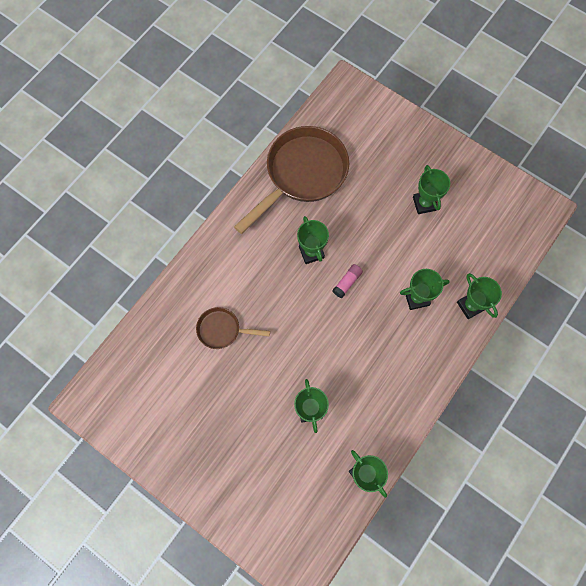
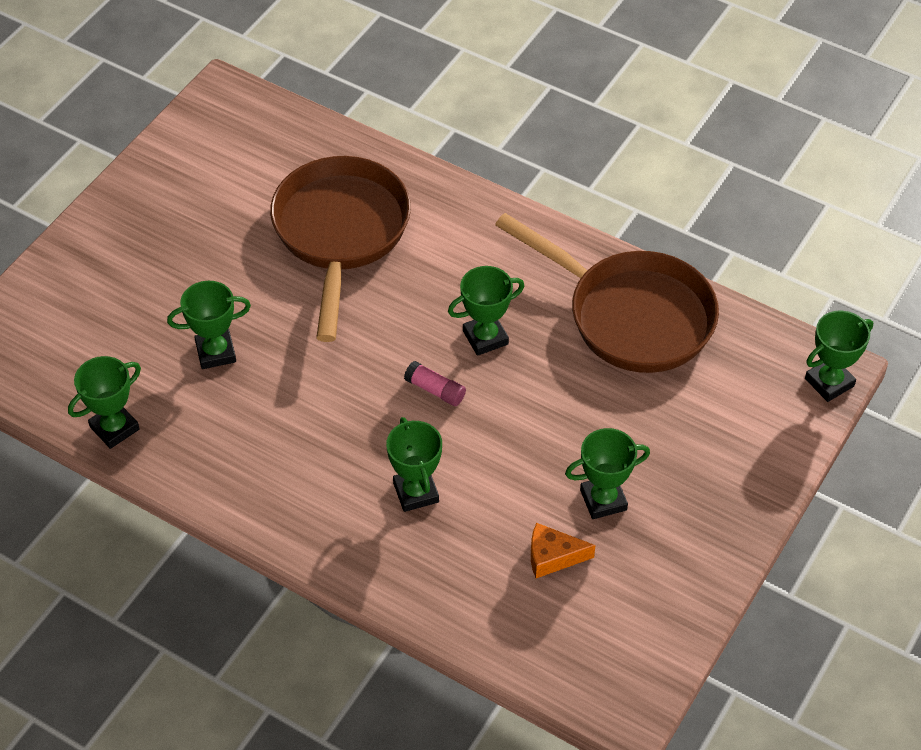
camera: 85 degrees right, 20 degrees down
(222, 330) = (340, 234): brown pan -> brown pan, size x2.05
(459, 232) = (552, 557): none -> orange cheese
(470, 306) = (408, 576): green trophy -> green trophy (829, 382)

